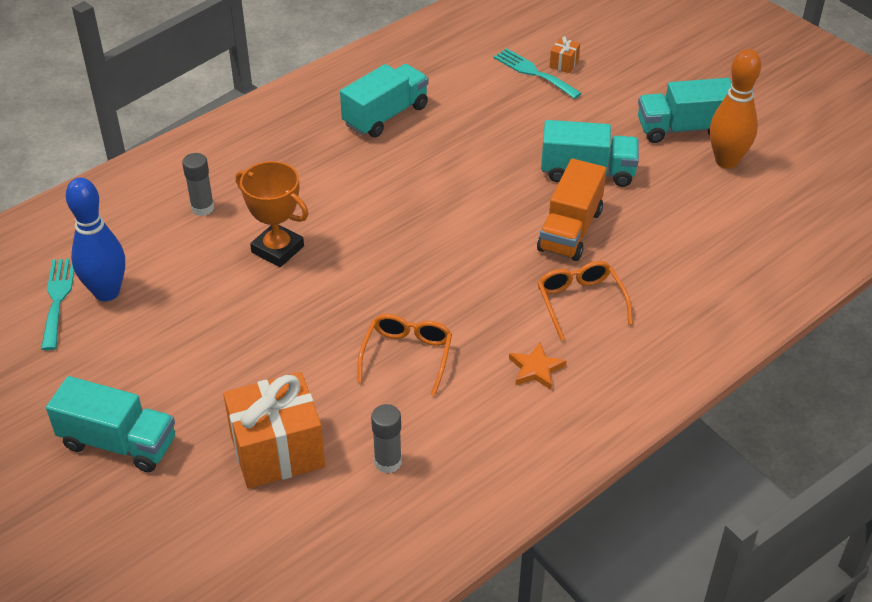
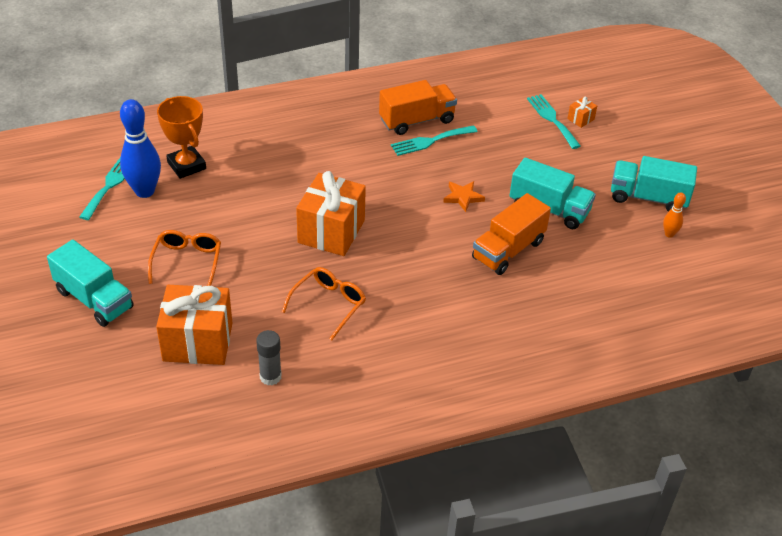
camera: 20 degrees right, 0 degrees up
(202, 208) = (244, 151): grey glue stick -> none
(277, 249) = (280, 197): orange trophy -> orange trophy (186, 165)
(361, 271) = (331, 231): none -> orange gift
(385, 115) = (416, 120): turquoise truck -> orange truck
(414, 134) = (430, 141): none -> turquoise fork
(536, 369) = (419, 346): orange star -> orange star (463, 197)
(580, 303) = (483, 308): orange glasses -> orange glasses (187, 262)
(726, 161) = (669, 234): orange bowling pin -> orange bowling pin, size x0.48

